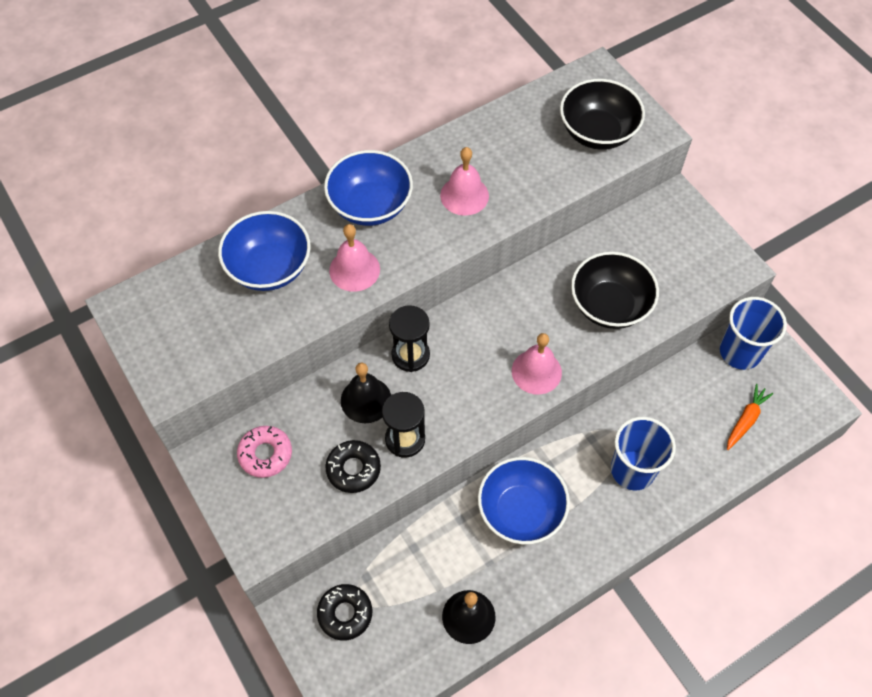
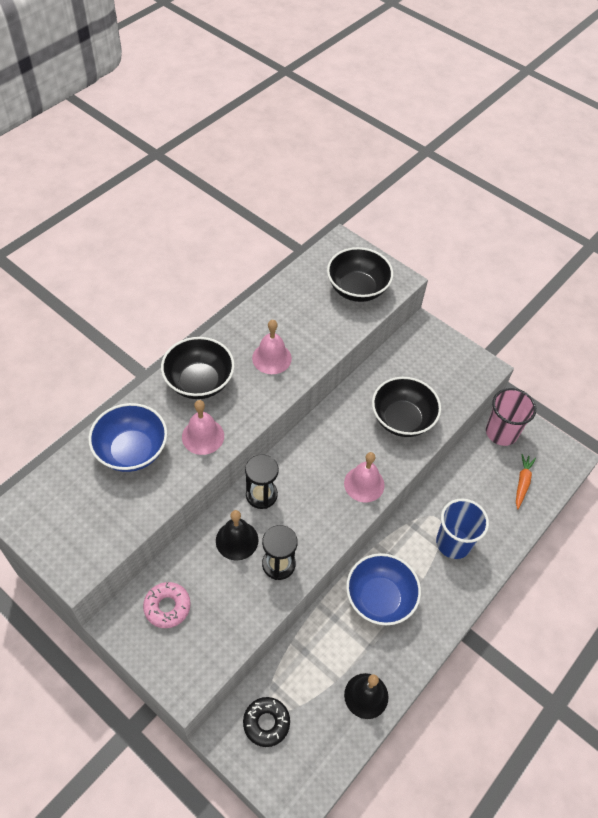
camera: 20 degrees left, 5 degrees down
(353, 469) = (244, 600): black donut -> none
(370, 205) = (199, 382): blue bowl -> black bowl
(740, 352) = (501, 432): blue cup -> pink cup

